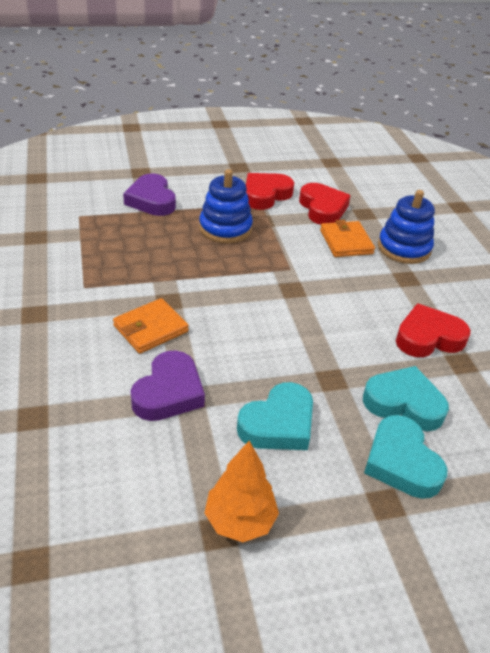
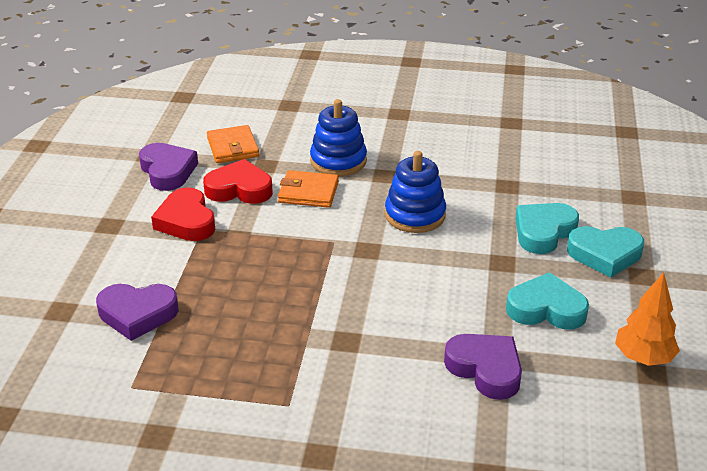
camera: 65 degrees left, 5 degrees down
(150, 328) = (386, 363): orange wallet -> orange wallet (232, 147)
(225, 228) = (235, 268): blue stacking toy -> blue stacking toy (415, 215)
(278, 424) = (546, 309): turquoise heart -> turquoise heart turned 60 degrees counterclockwise
(318, 173) = (167, 171): none -> purple heart
(428, 337) = (470, 192): red heart -> none

